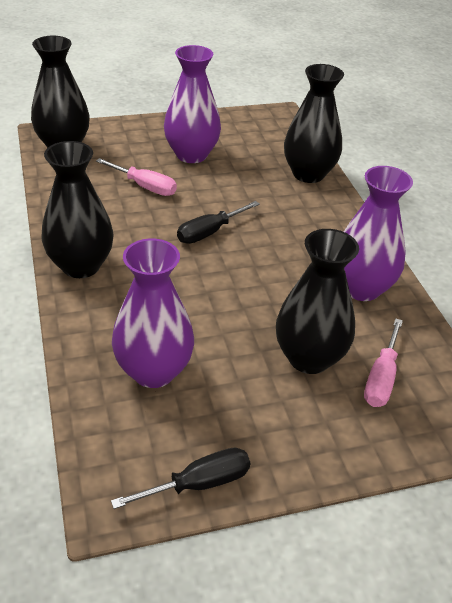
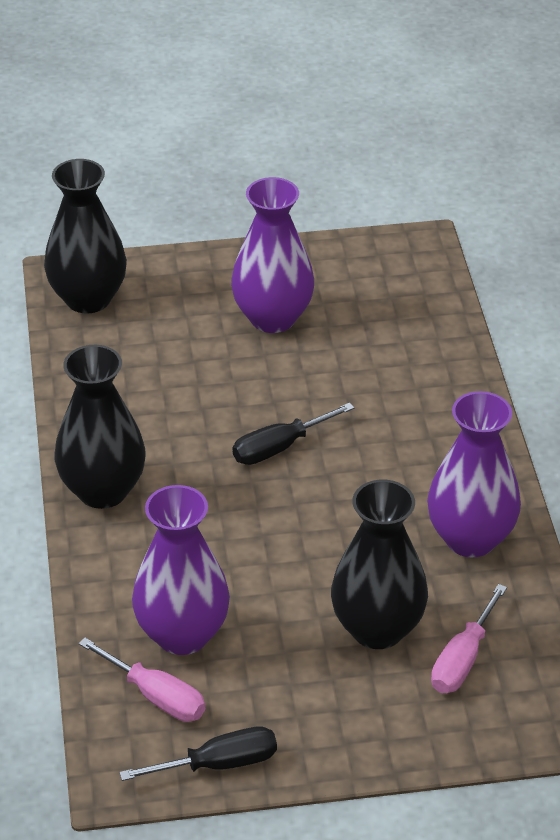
camera: 10 degrees right, 0 degrees up
(145, 187) = (199, 371): pink screwdriver -> pink screwdriver (156, 696)
(308, 174) = (440, 356): black vase -> none

